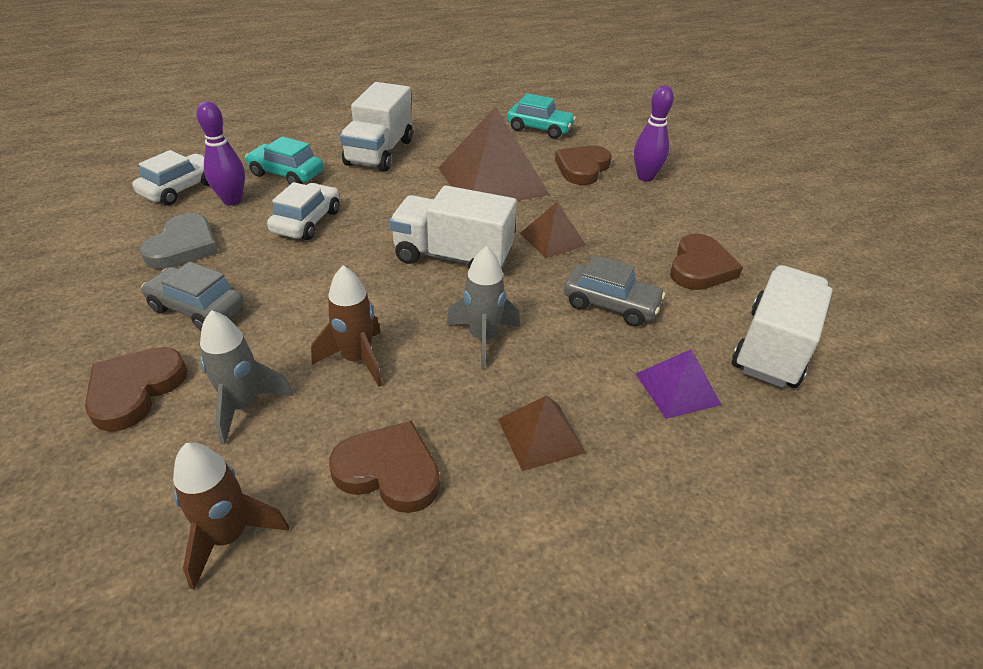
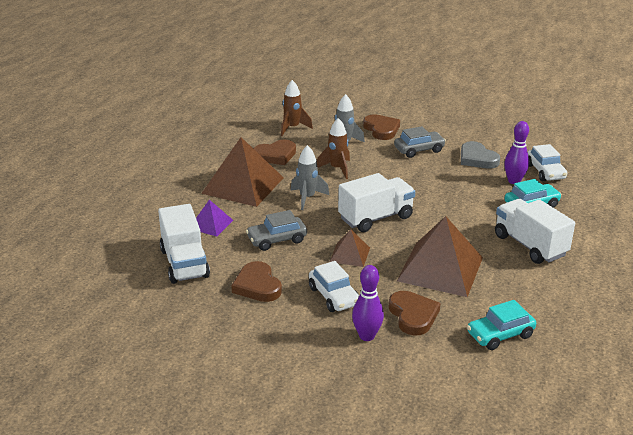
camera: 135 degrees right, 10 degrees down
(307, 221) = (464, 193): white car -> white car (333, 296)
(540, 435) = (243, 185): brown pyramid -> brown pyramid, size x2.00

